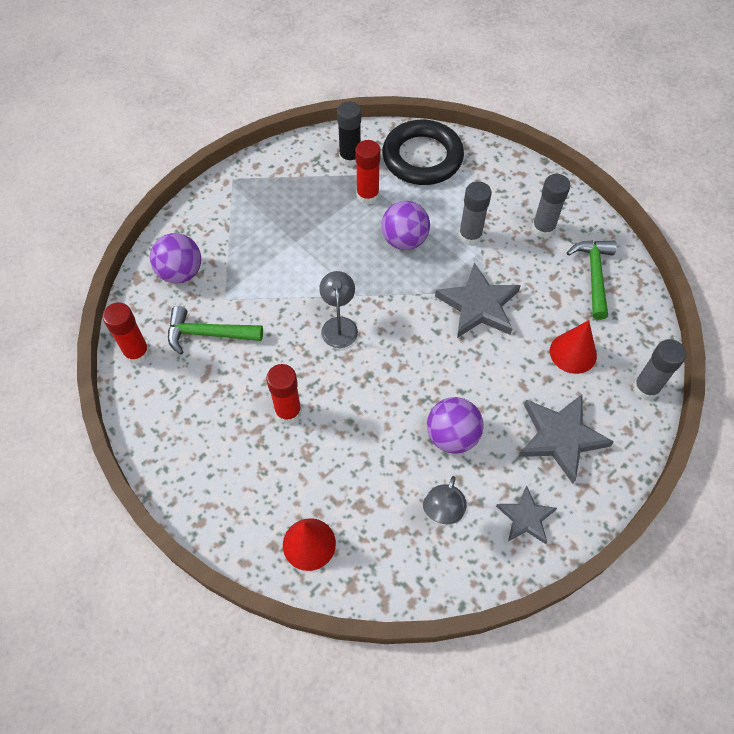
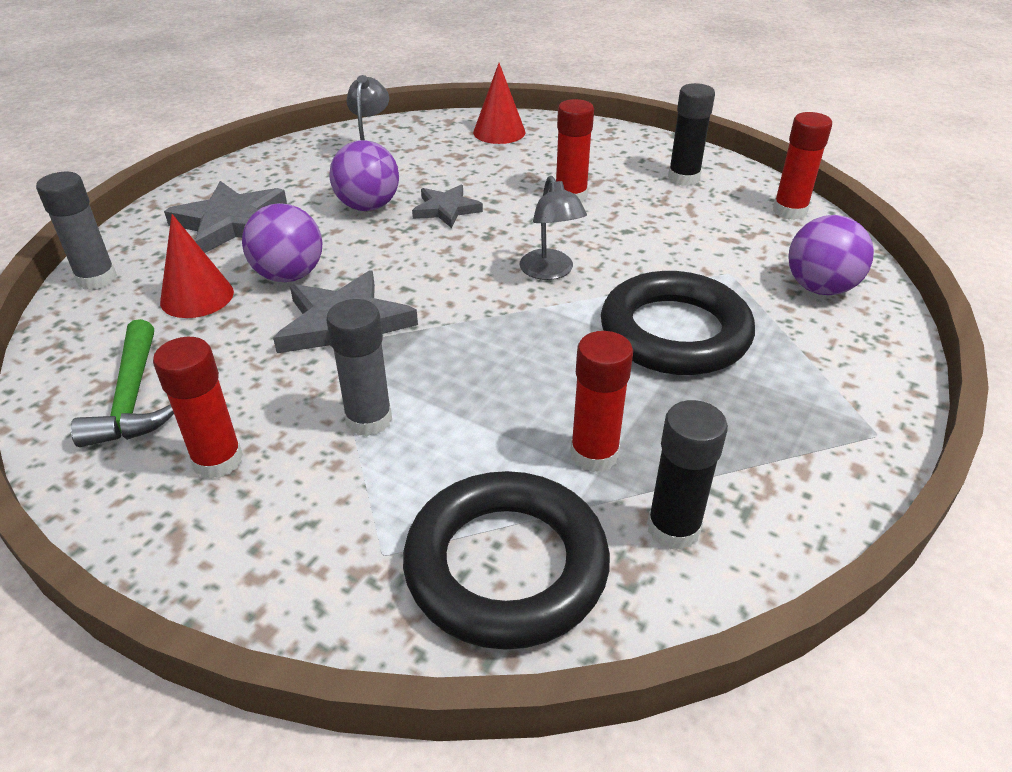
camera: 165 degrees right, 20 degrees down
(185, 416) = (683, 178): none -> black glue stick
(208, 334) = (719, 238): green hammer -> none
(289, 257) = (674, 332): none -> black ring
(404, 240) = (492, 390): purple ball -> purple ball (289, 275)
(525, 517) = (280, 170): grey star -> grey star (446, 209)
(543, 228) = (218, 460): grey glue stick -> red glue stick

